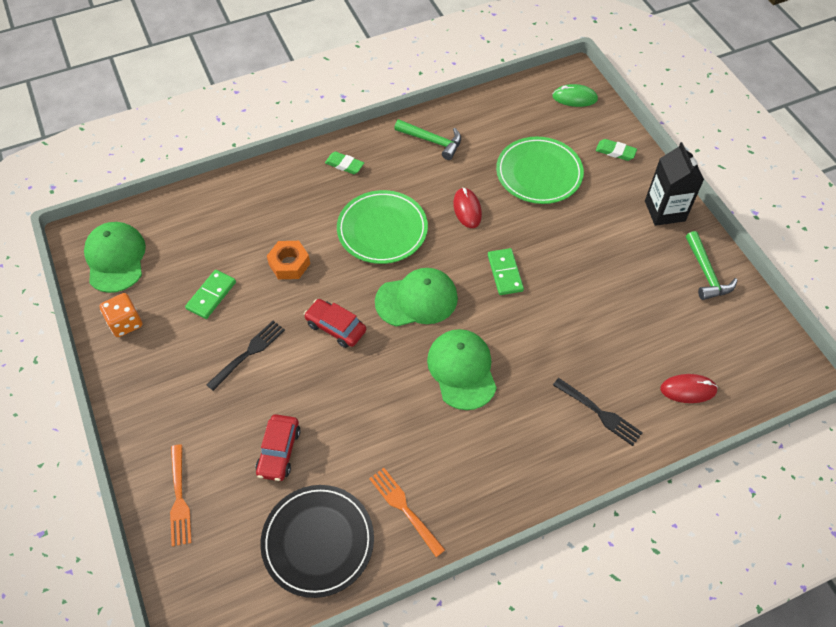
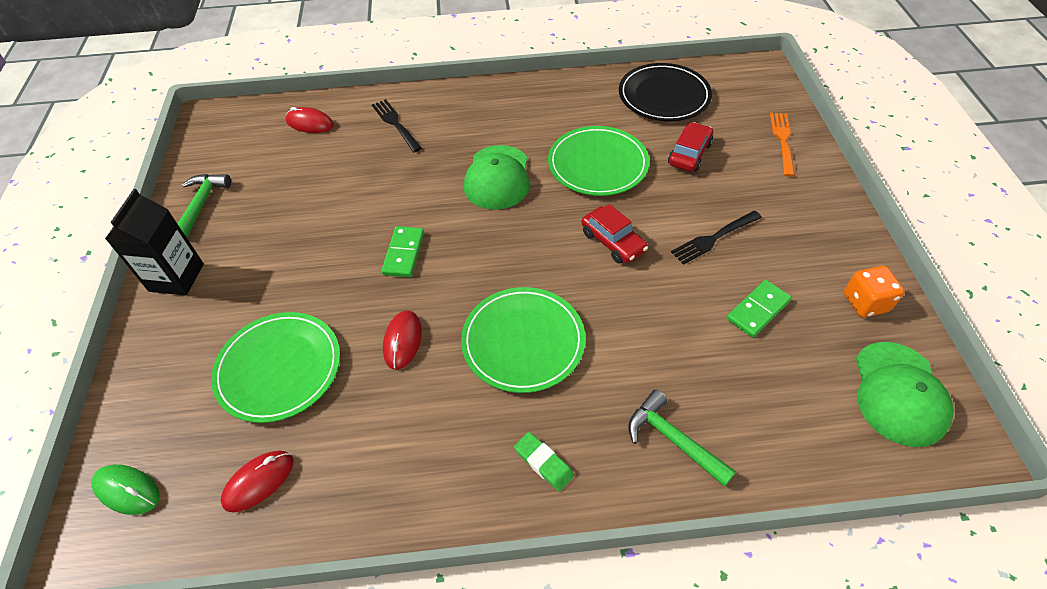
camera: 160 degrees left, 5 degrees down
(289, 264) = (654, 326): orange nut -> none
(370, 412) = (598, 164): none -> green plate
(405, 509) = (588, 100): orange fork -> none
(417, 300) = (514, 249): green cap -> none
(432, 141) = (393, 469): green hammer -> green hammer (673, 439)
(505, 118) = (259, 482): none -> red mouse
(615, 152) = (157, 373): green eraser -> none

